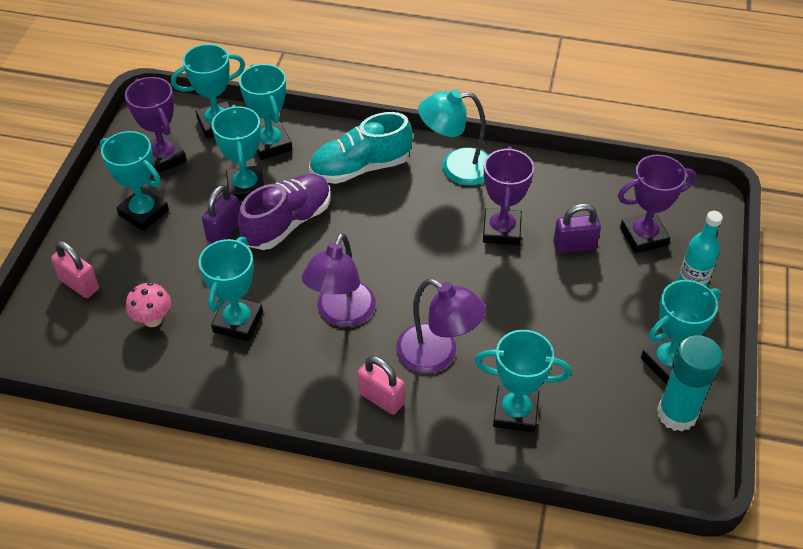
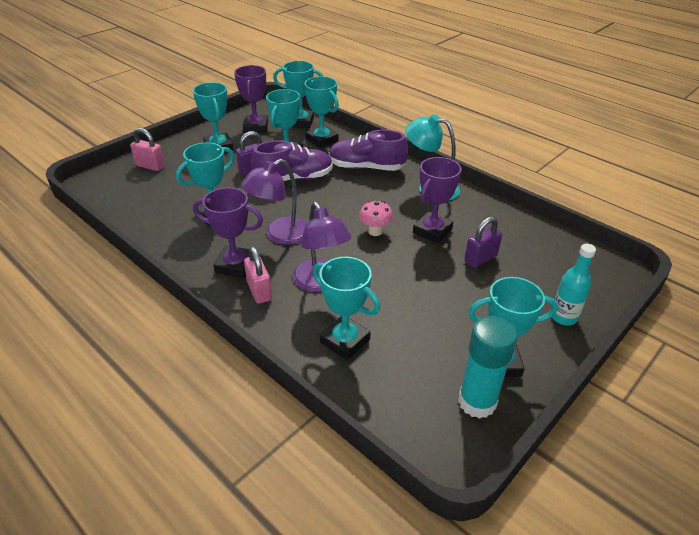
camera: 30 degrees right, 10 degrees down
(79, 284) = (150, 166): pink padlock -> pink padlock turned 45 degrees counterclockwise
(153, 319) = (169, 196): pink mushroom -> pink mushroom (375, 231)
(271, 144) = (322, 140): turquoise trophy -> turquoise trophy turned 45 degrees counterclockwise
(360, 168) = (366, 167): turquoise shoe -> purple shoe
(574, 246) = (480, 259): purple padlock -> purple padlock turned 60 degrees counterclockwise
(643, 236) = (542, 273): purple trophy -> purple trophy (235, 265)

